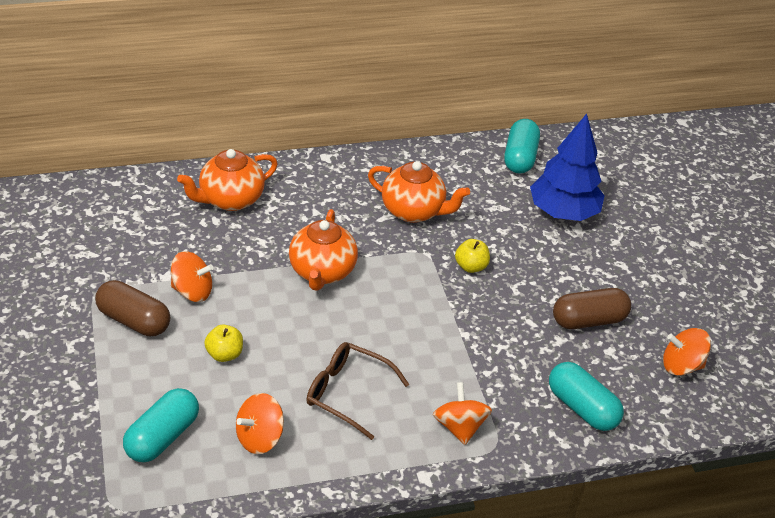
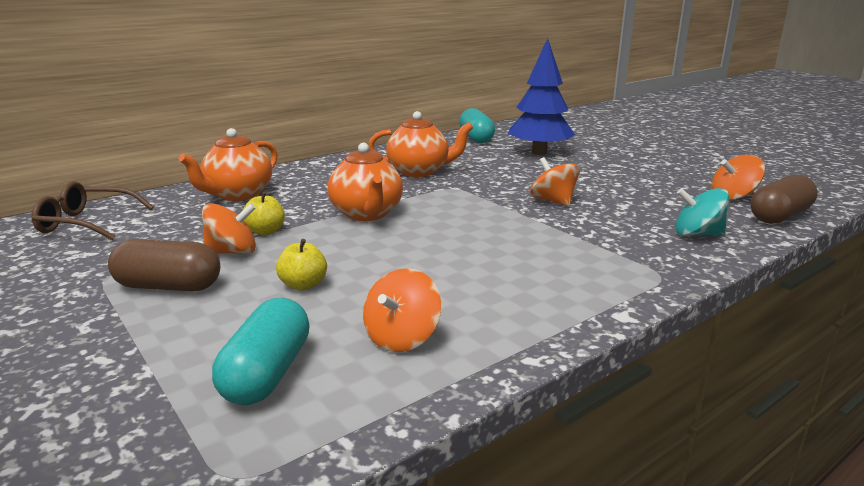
camera: 20 degrees left, 20 degrees down
(347, 393) = (470, 278): brown glasses -> brown glasses (87, 223)
(459, 427) = (610, 272): orange spinning top -> orange spinning top (553, 201)
(471, 266) = (500, 186): yellow apple -> yellow apple (265, 231)
(582, 407) = (697, 234): turquoise capsule -> turquoise spinning top
(588, 320) = (631, 191): brown capsule -> brown capsule (779, 216)

